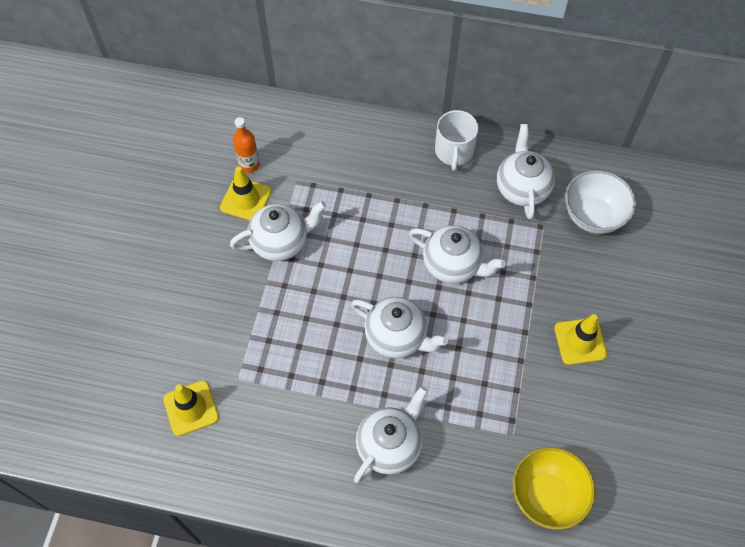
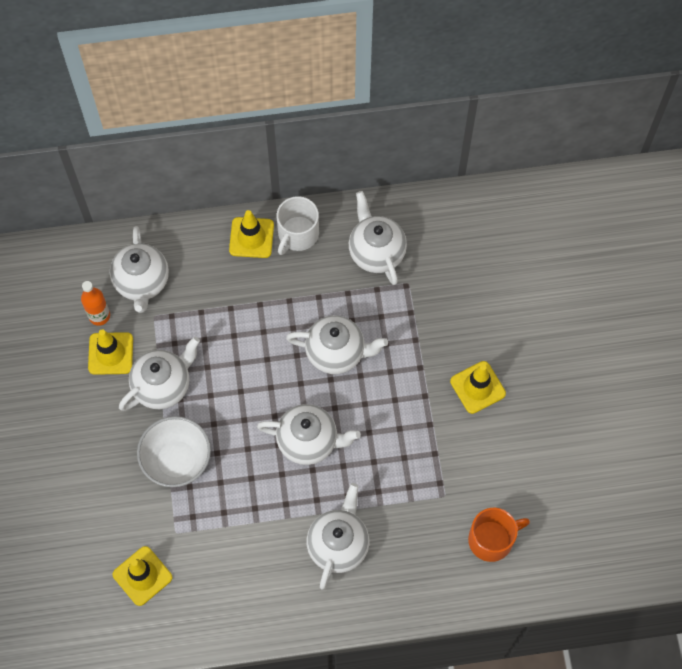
camera: 20 degrees left, 5 degrees up
(298, 149) = (142, 282): none -> white teapot
(411, 141) = (251, 237): none -> yellow traffic cone
(454, 151) = (297, 234): white mug -> white mug turned 45 degrees clockwise
(547, 495) = (491, 539): yellow bowl -> orange mug
(593, 216) = (452, 258): white bowl -> white bowl (177, 461)

